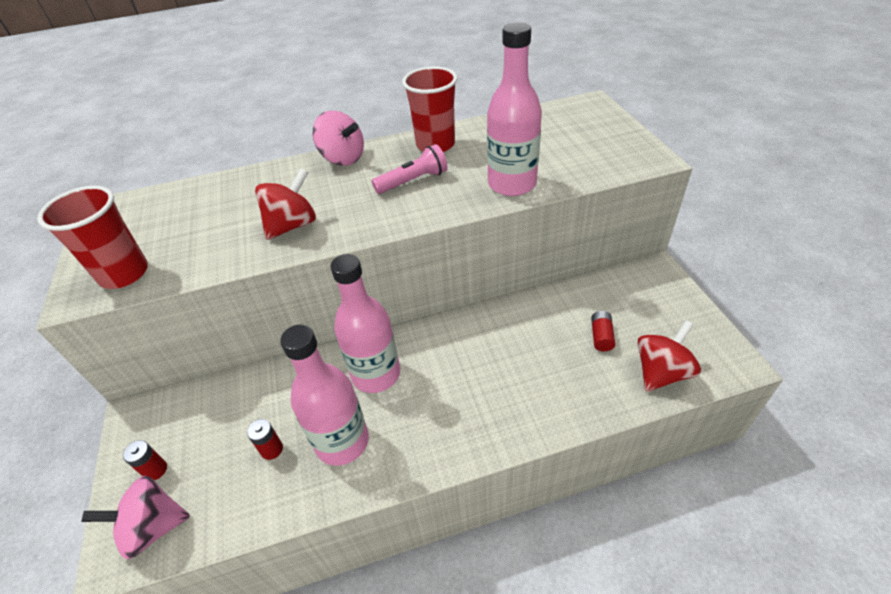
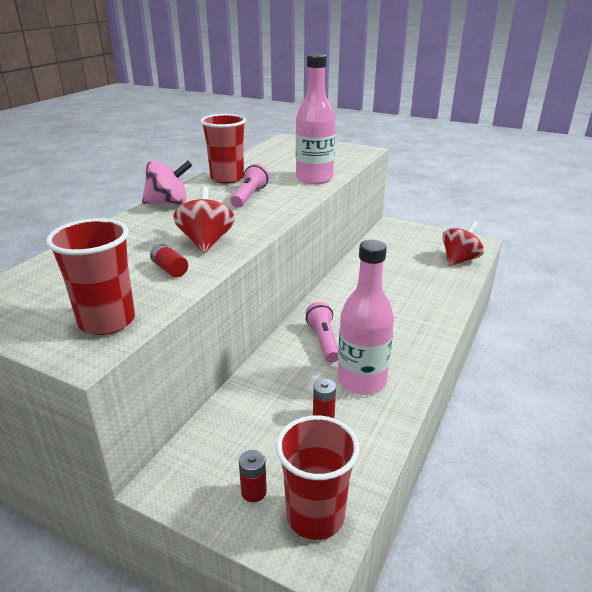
camera: 50 degrees left, 15 degrees down
(153, 527) = (315, 516): pink spinning top -> red cup
(376, 374) = (323, 340): pink bottle -> pink flashlight
(601, 336) = (412, 260): red battery -> red battery (169, 269)
(661, 372) = (459, 260): red spinning top -> red spinning top turned 45 degrees clockwise

